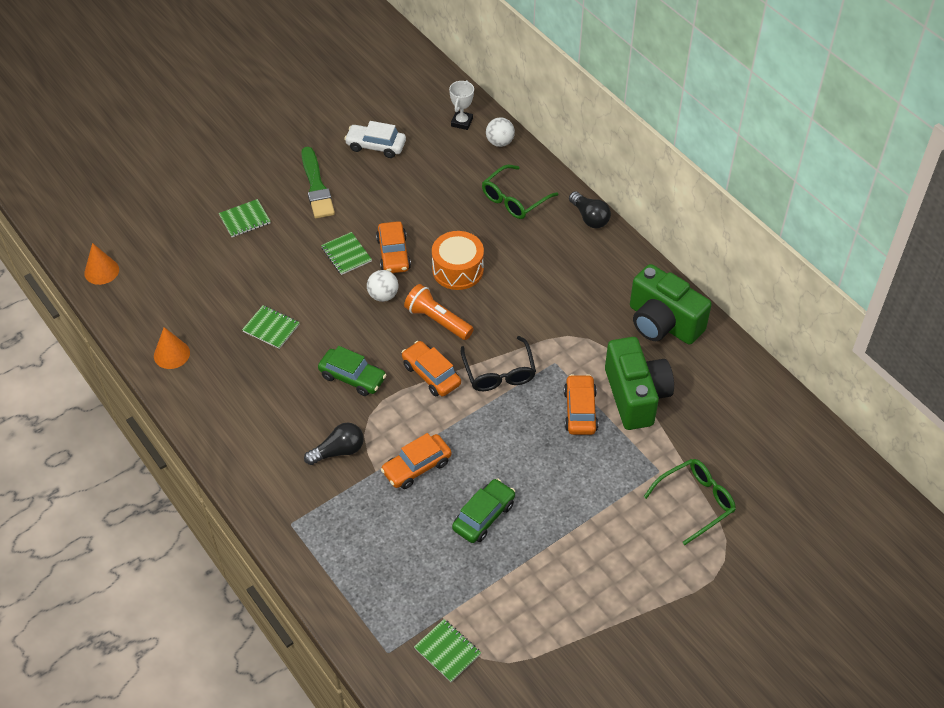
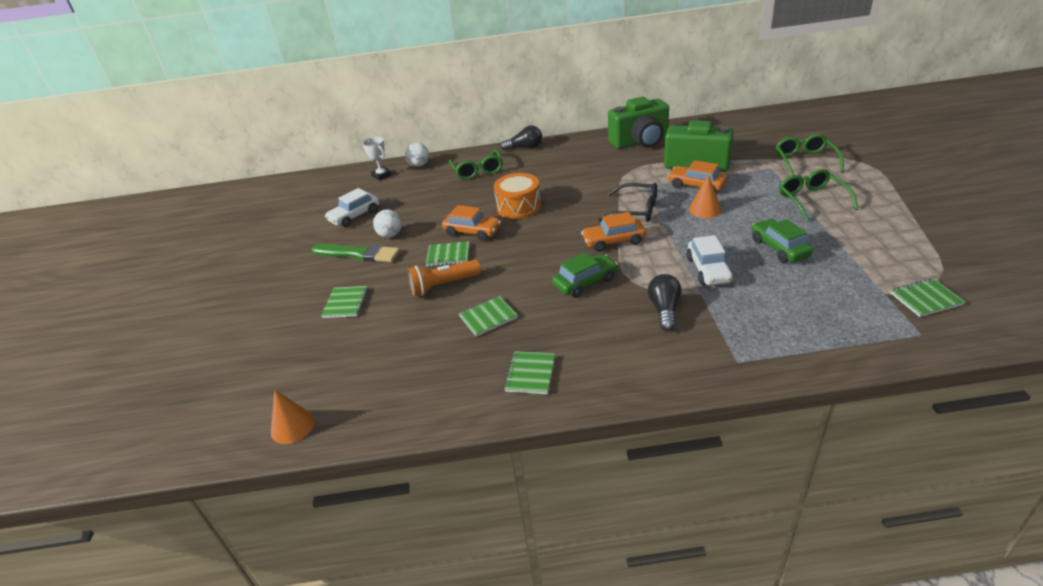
camera: 55 degrees left, 15 degrees down
(171, 354) = (459, 396): orange cone -> orange cone (705, 209)
(215, 388) = (530, 374): none -> green notebook
(383, 295) = (510, 246): white ball -> white ball (390, 235)
(416, 467) = (708, 270): orange car -> white car
(437, 320) = (560, 226): orange flashlight -> orange flashlight (443, 285)
(600, 525) = (811, 200): none -> green glasses

